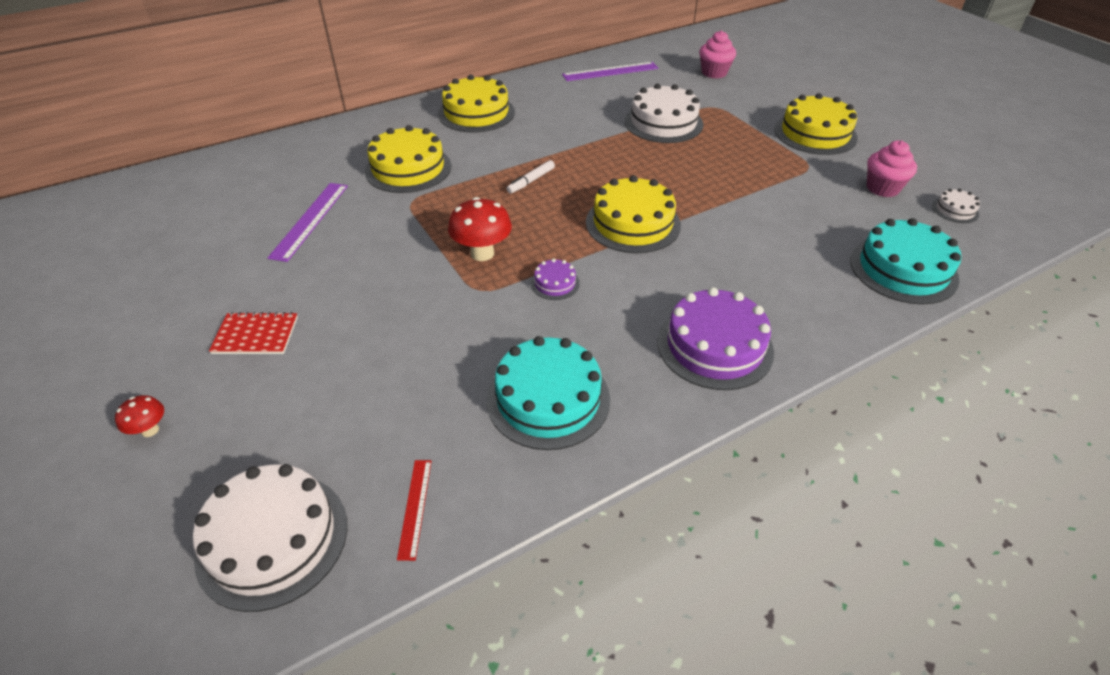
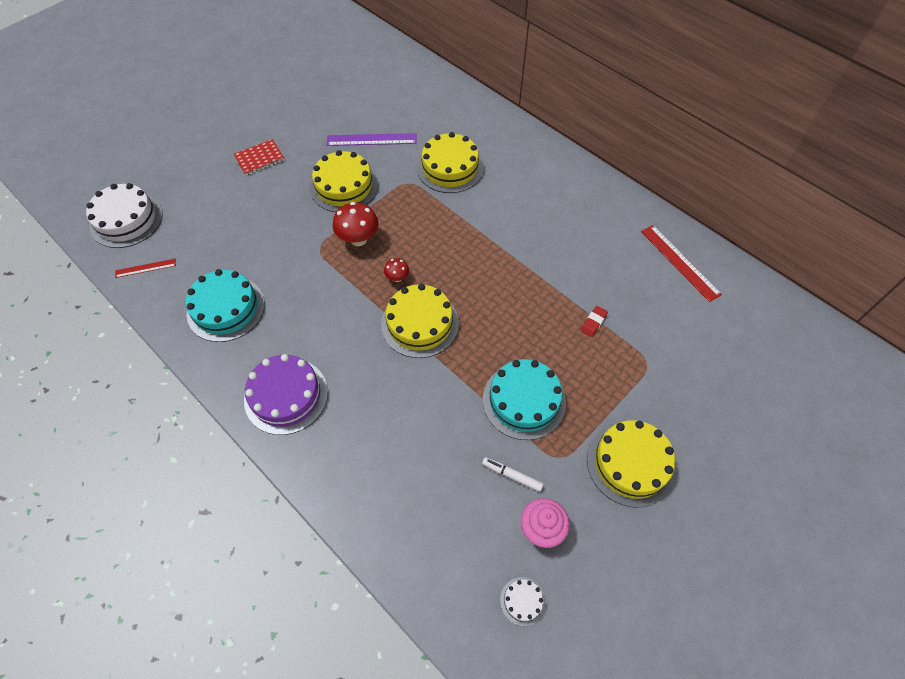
camera: 75 degrees right, 15 degrees up
(150, 430) = (187, 148): red mushroom -> red mushroom (397, 278)
(256, 335) = (259, 158): red notebook -> red notebook turned 75 degrees clockwise
(476, 113) = (550, 183): yellow cake -> yellow cake (344, 186)
(531, 181) = (458, 245): white marker -> white marker (512, 475)
(555, 283) = (335, 288): purple cake -> none
(610, 71) = (679, 262): purple ruler -> red ruler
(663, 123) = (593, 322): white cake -> red eraser
(714, 73) = (728, 355): pink cupcake -> none
(903, 269) = (407, 538): turquoise cake -> turquoise cake (524, 400)

